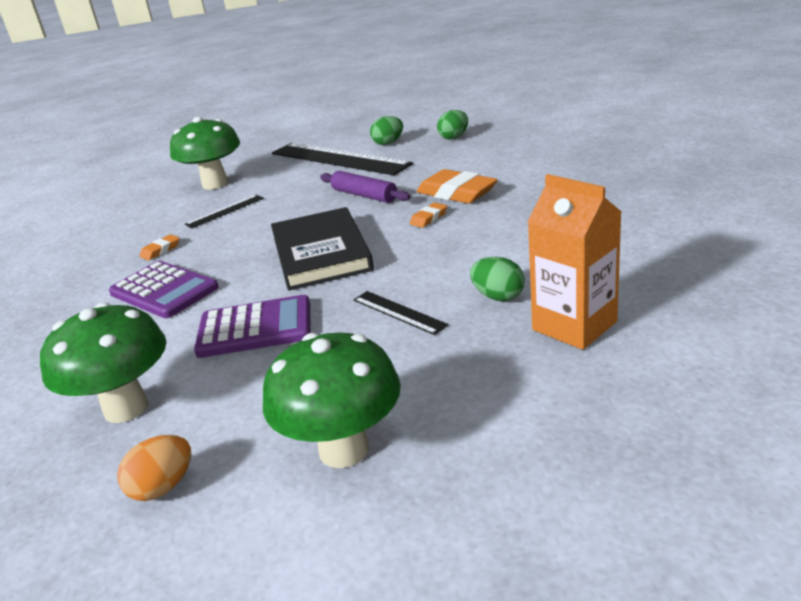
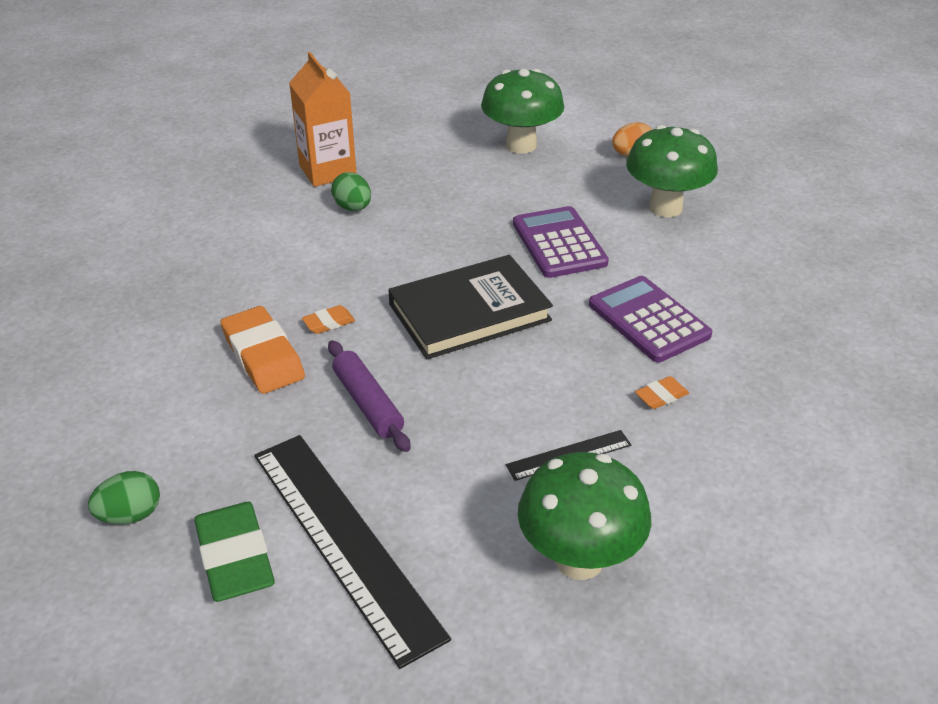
camera: 165 degrees left, 10 degrees up
(255, 328) = (559, 243): purple calculator -> purple calculator turned 60 degrees clockwise
(321, 253) = (469, 312): black book -> black book turned 60 degrees clockwise
(388, 143) = (235, 557): green egg -> green eraser
(399, 312) = (436, 219): black ruler -> none

